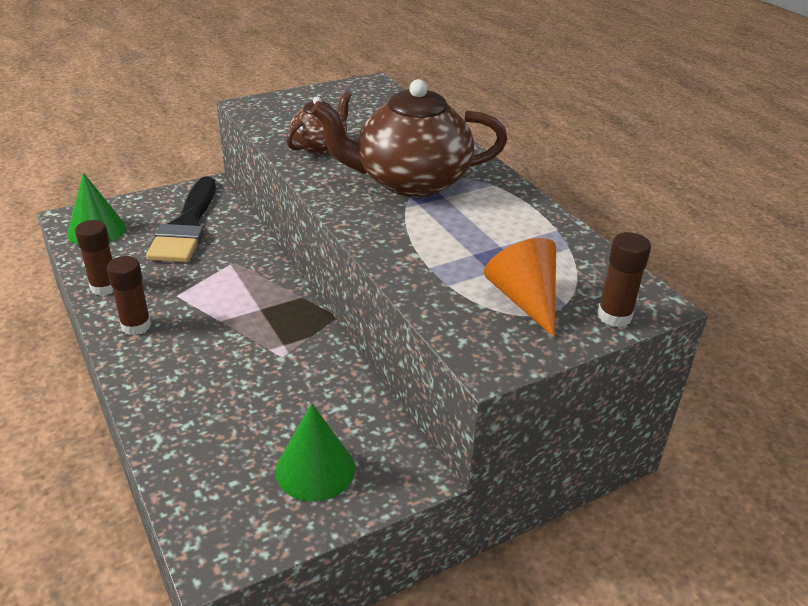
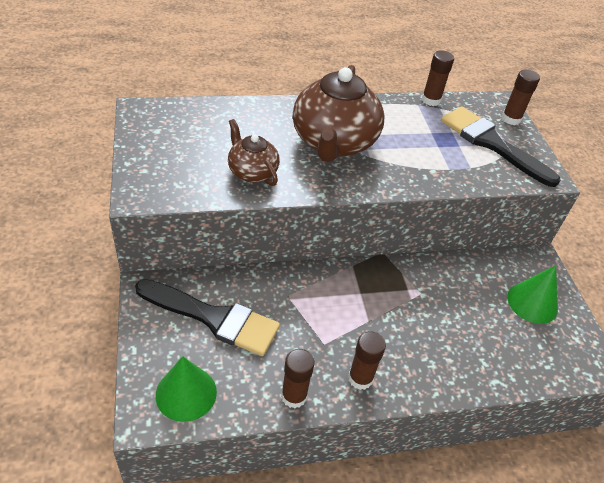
camera: 75 degrees left, 10 degrees up
(524, 300) = (491, 143): orange cone -> black brush
(580, 238) = (431, 100): none -> brown glue stick

